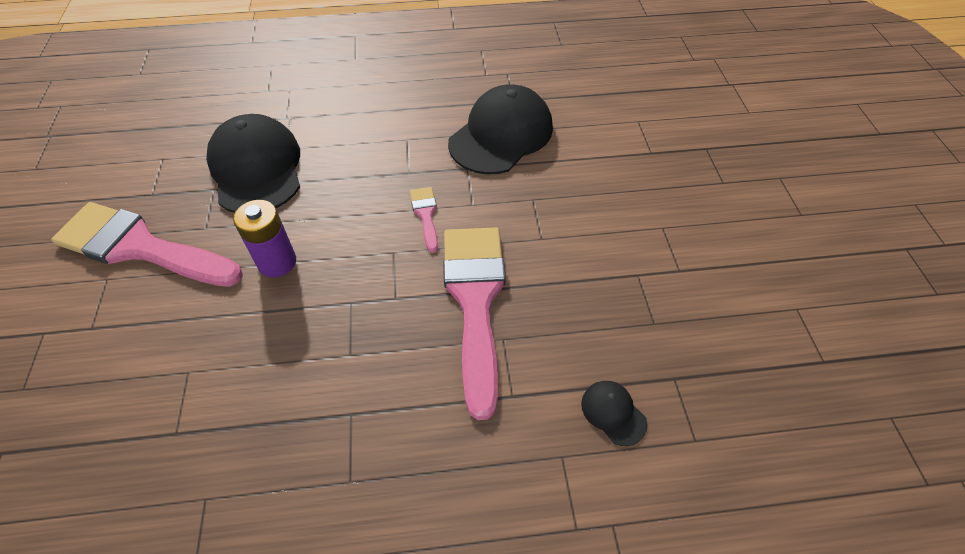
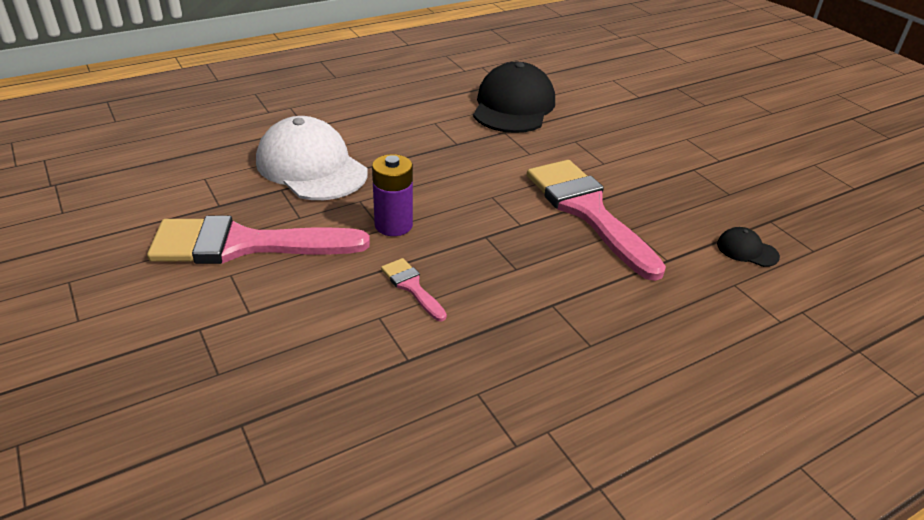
camera: 25 degrees left, 15 degrees down
(256, 168) = (311, 167): black cap -> white cap
(426, 215) = (497, 167): pink brush -> pink brush (412, 287)

